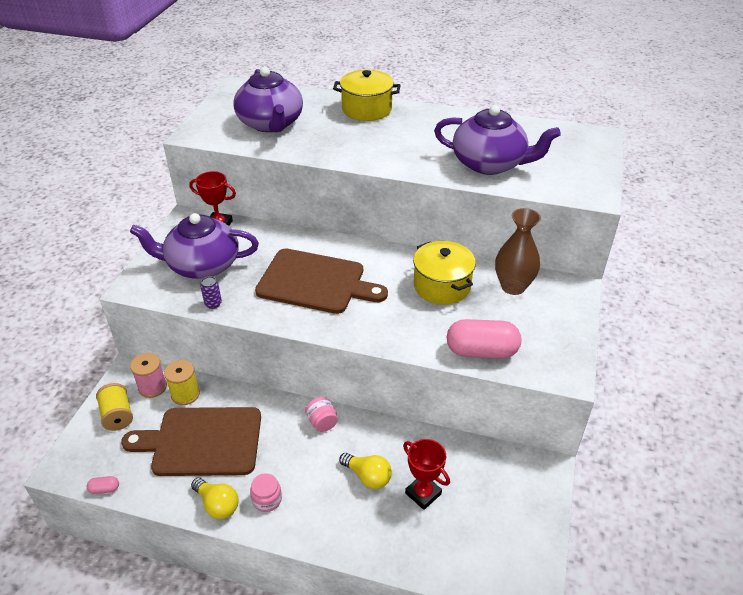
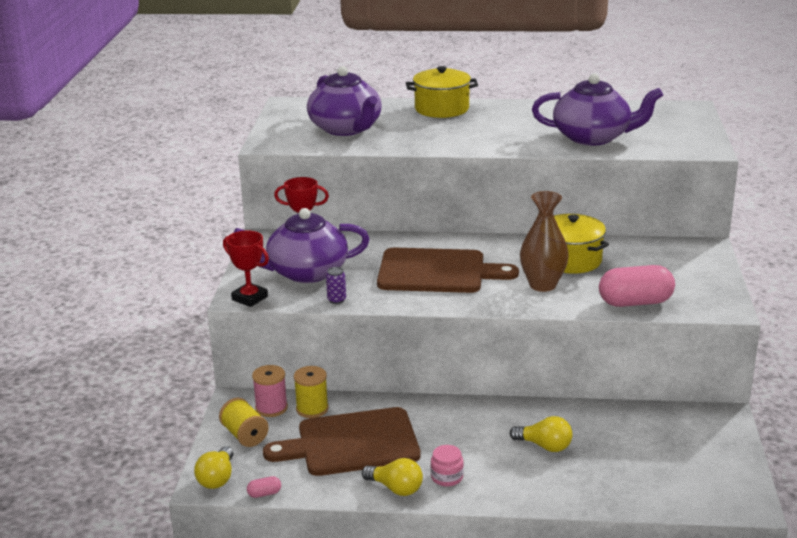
camera: 10 degrees left, 15 degrees down
(74, 463) = (217, 478): none -> yellow light bulb
(322, 422) = (475, 411): pink jar -> none
(423, 493) = (608, 451): red trophy -> red trophy (250, 298)
(513, 286) = (643, 253): brown vase -> brown vase (542, 285)

